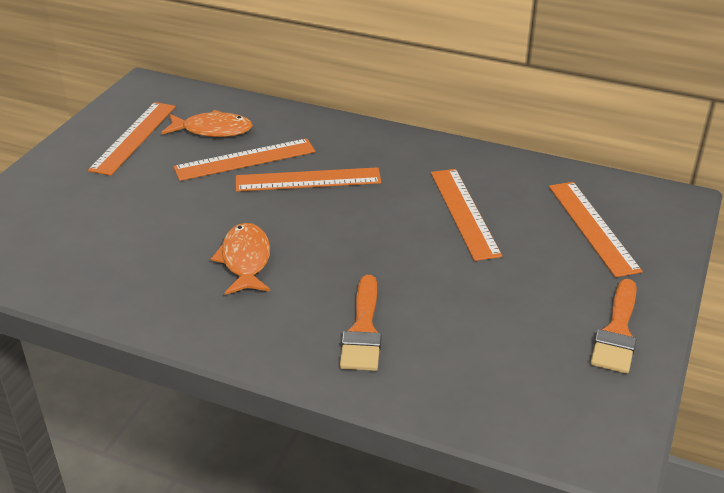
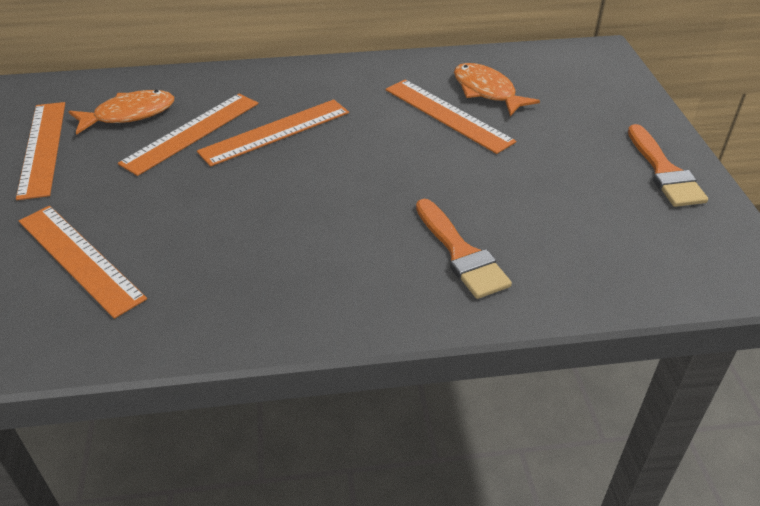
camera: 30 degrees left, 5 degrees up
(245, 260) = (283, 230): orange fish -> orange fish (486, 91)
(593, 227) = (562, 93): orange ruler -> orange ruler (80, 258)

